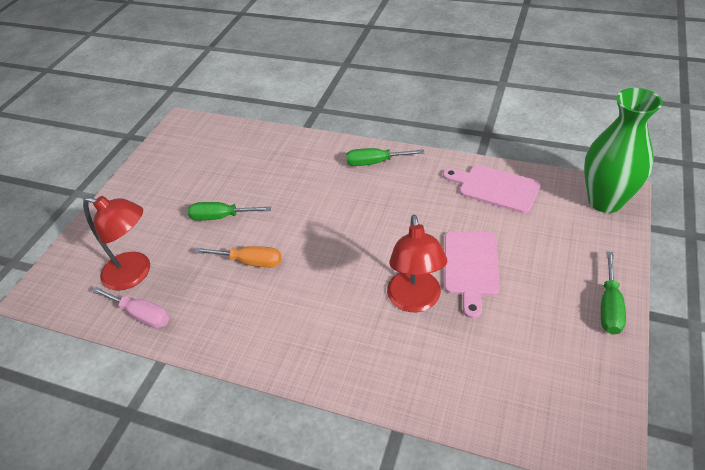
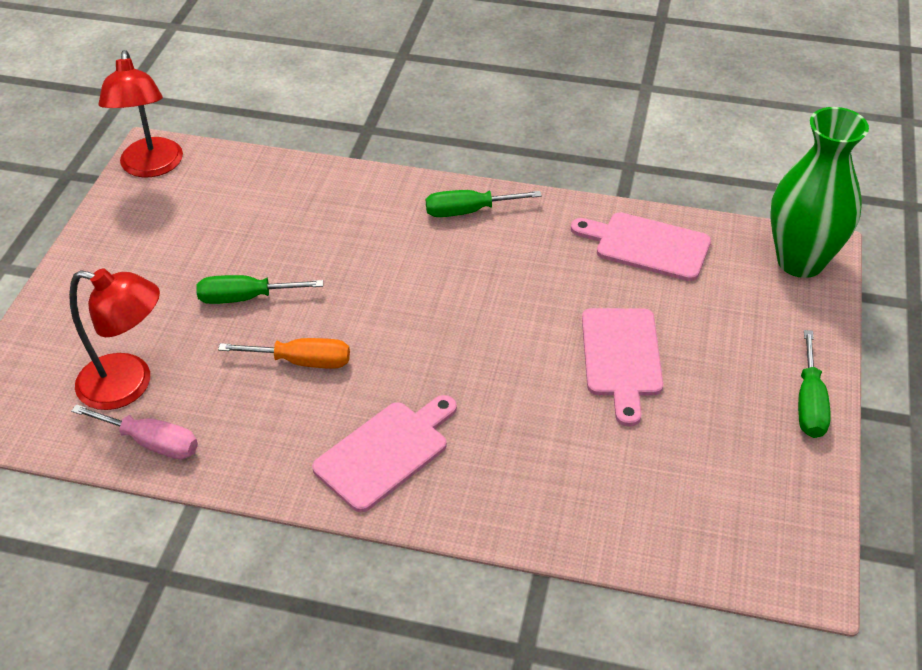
camera: 10 degrees left, 0 degrees up
(296, 330) = (386, 452): none -> pink cutting board
(415, 301) = (548, 406): red lamp -> red lamp (151, 167)

